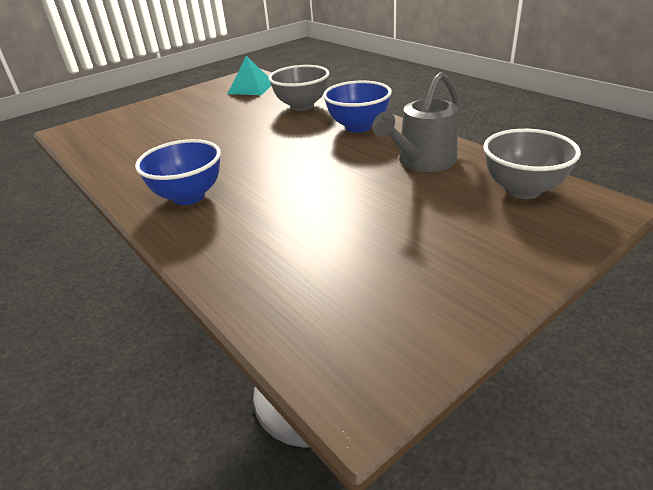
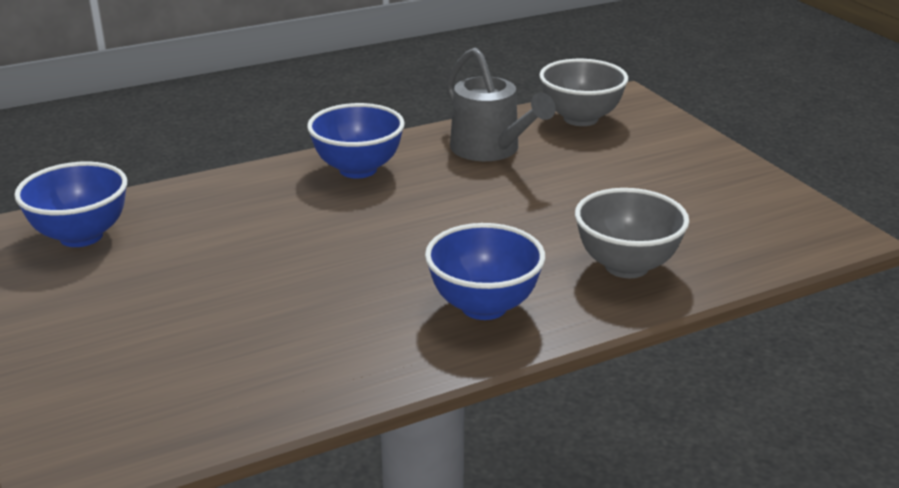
camera: 80 degrees left, 5 degrees down
(251, 88) = (81, 236): turquoise pyramid -> blue bowl
(302, 106) = (234, 199): grey bowl -> grey bowl (626, 266)

